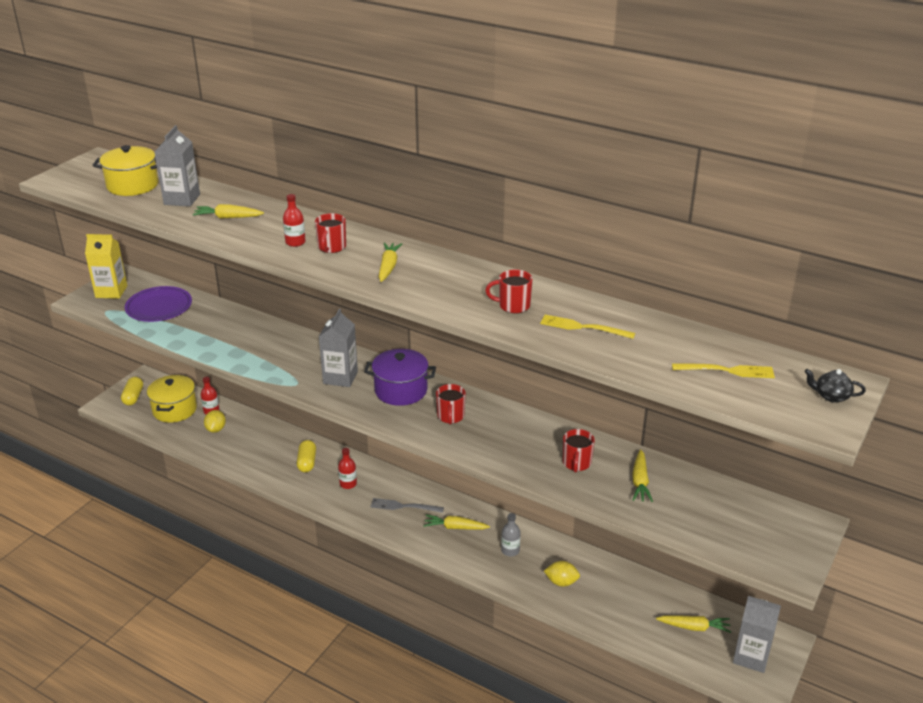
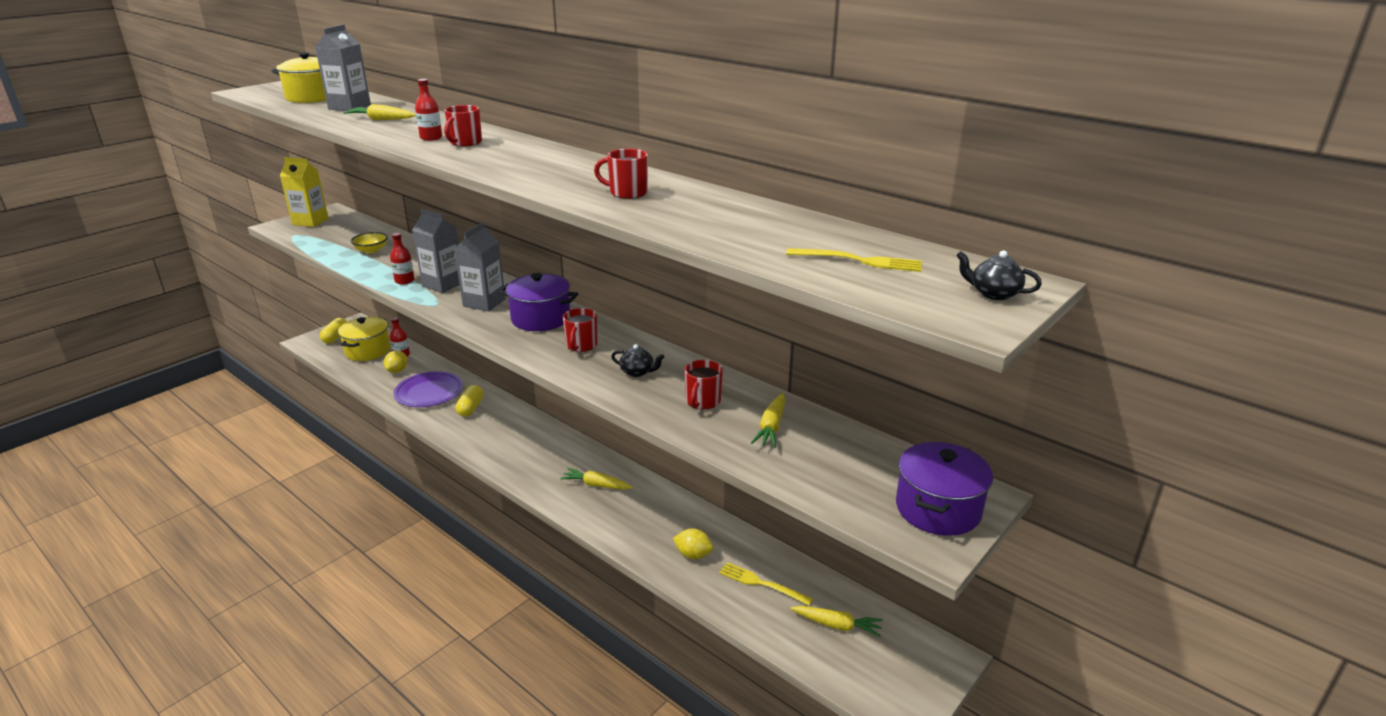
camera: 10 degrees right, 5 degrees down
(159, 307) = (345, 235): purple plate -> purple plate (429, 392)
(196, 324) = (371, 250): none -> yellow bowl
(348, 484) = (502, 431): red bottle -> red bottle (404, 281)
(388, 267) = (512, 158): yellow carrot -> none
(403, 506) = (549, 458): grey fork -> none
(510, 550) = (647, 515): grey bottle -> none
(511, 439) = (637, 372): none -> black teapot
(582, 327) = (697, 214): yellow fork -> yellow fork (760, 583)
(751, 656) = (900, 670): grey carton -> grey carton (443, 284)
(785, 540) = (938, 509): none -> purple pot

